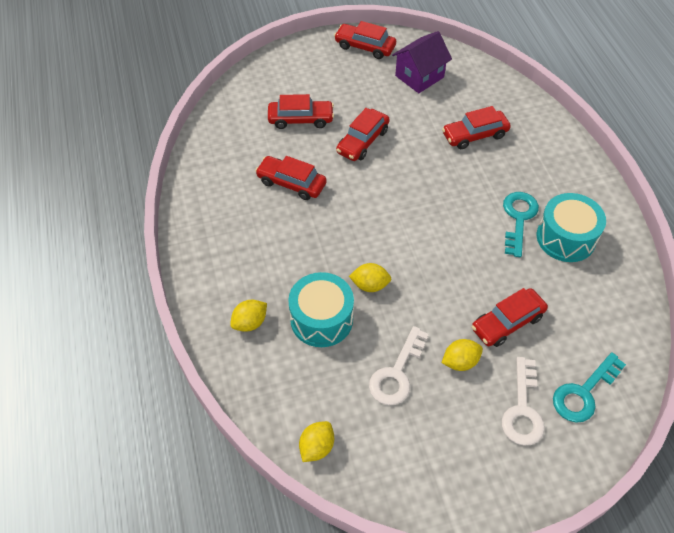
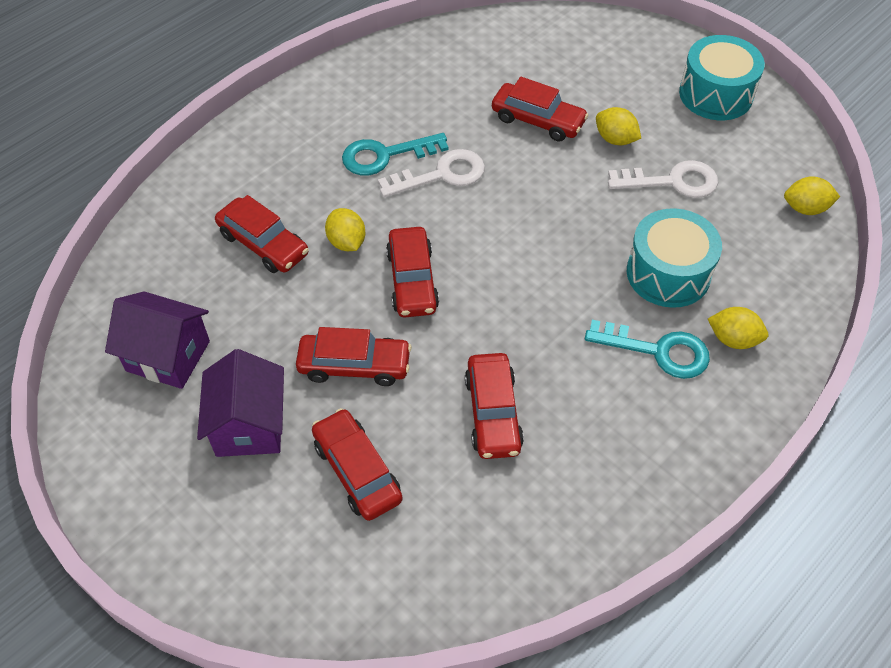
camera: 120 degrees left, 0 degrees up
(356, 91) = (249, 425): none -> purple house
(365, 47) = (125, 466): red car -> red car (412, 280)
(370, 285) = (586, 250): yellow lemon -> yellow lemon (346, 242)
(523, 409) = (625, 80): white key -> white key (441, 175)
(565, 238) = (386, 109): turquoise drum -> turquoise drum (715, 94)
(584, 393) = (571, 47): turquoise key -> turquoise key (658, 351)

